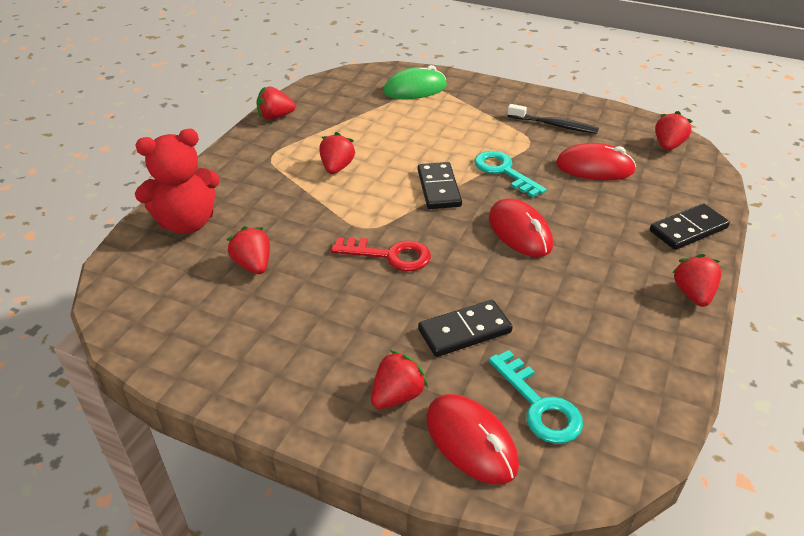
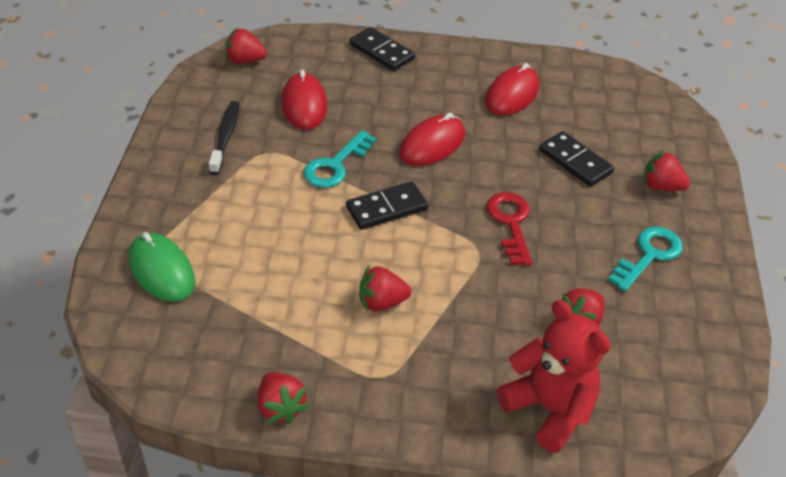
camera: 110 degrees left, 5 degrees up
(471, 441) = (672, 145): red mouse -> red mouse (512, 95)
(539, 405) = (620, 117): turquoise key -> turquoise key (649, 255)
(693, 294) = (463, 51): red strawberry -> none

